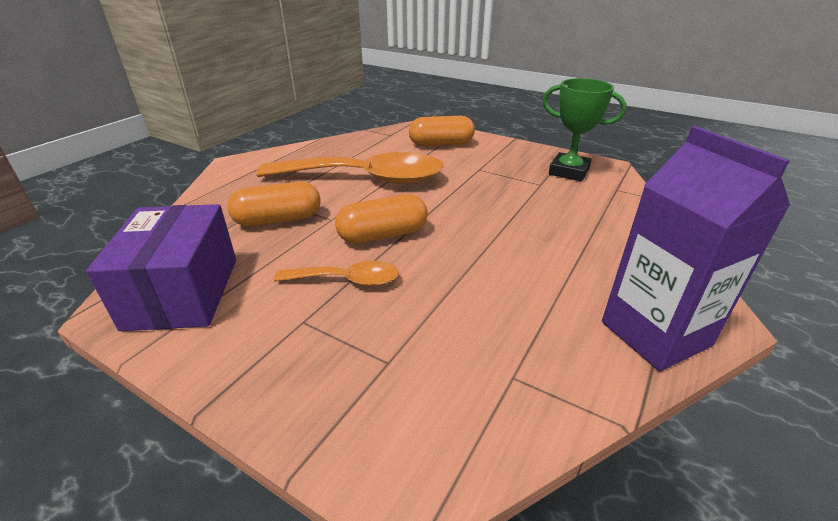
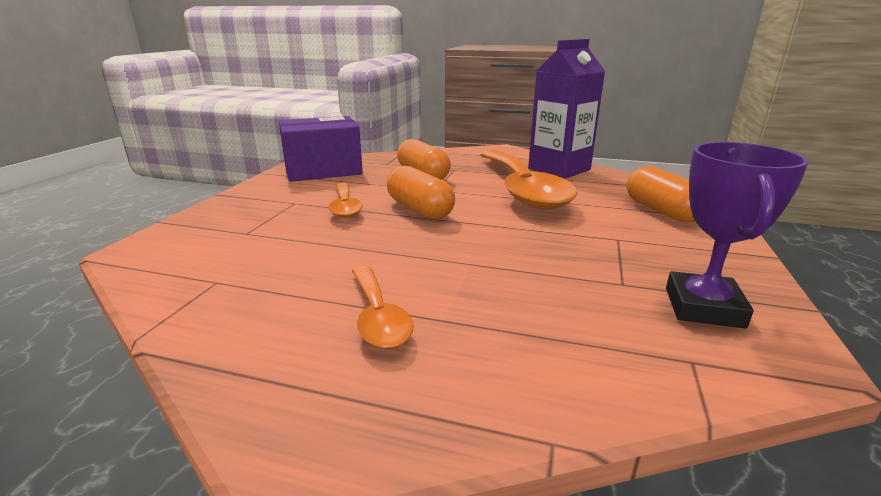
camera: 75 degrees right, 10 degrees down
(569, 171) = (703, 307): green trophy -> purple trophy
(580, 277) = (378, 317): none -> orange spoon
(655, 333) = (264, 372): purple carton -> purple carton (559, 169)

